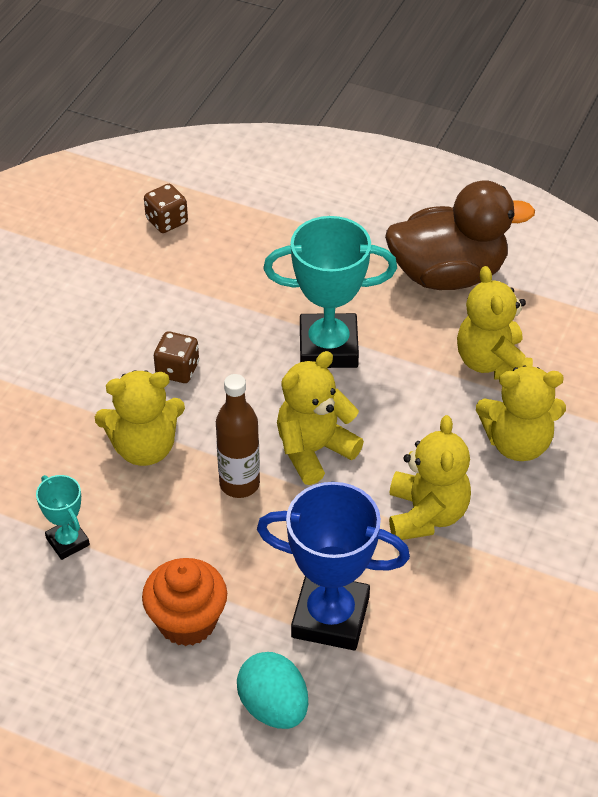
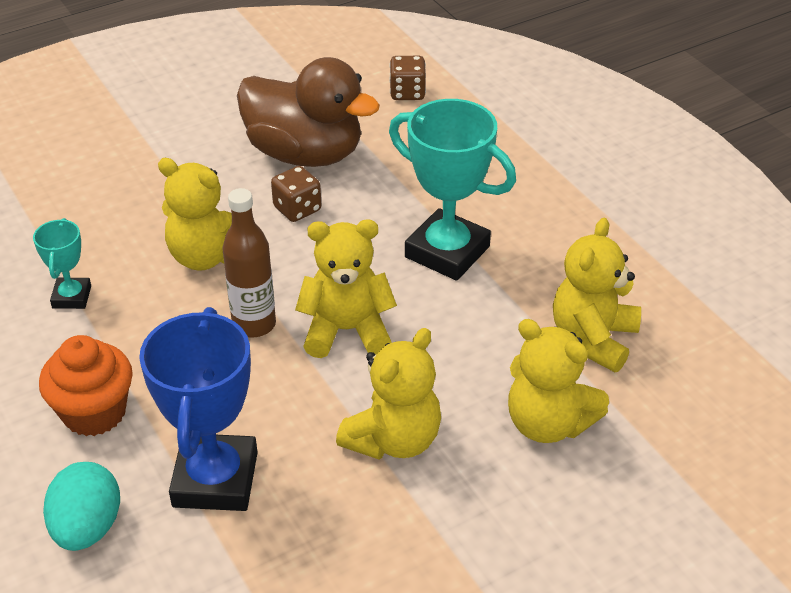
camera: 35 degrees right, 5 degrees down
(330, 617) = (215, 479): blue trophy -> blue trophy turned 45 degrees clockwise
(448, 274) = (624, 243): brown duck -> brown duck (305, 154)

